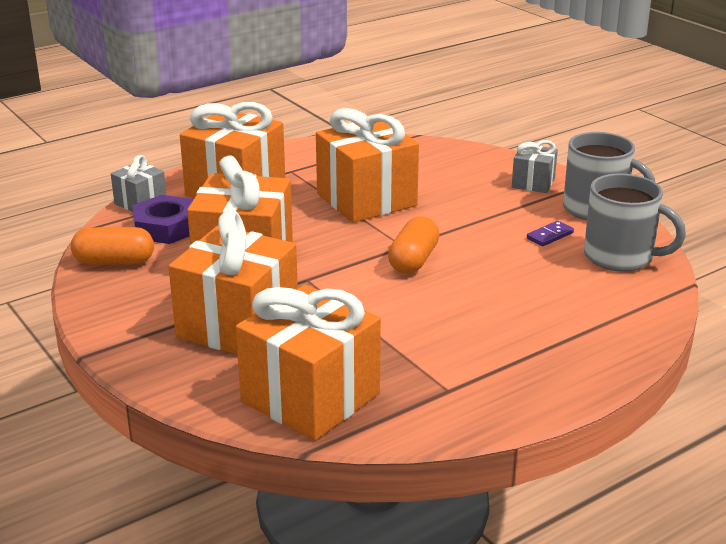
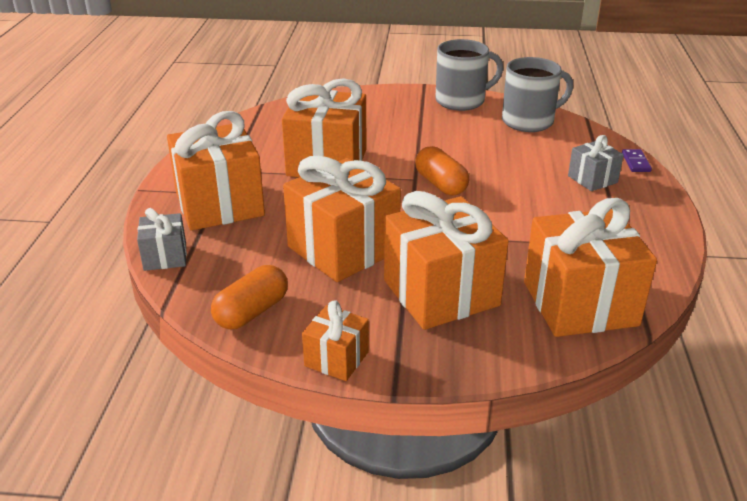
camera: 50 degrees left, 5 degrees up
(97, 317) = (336, 359): none -> orange gift
(166, 227) = (231, 262): purple nut -> none
(533, 183) = (397, 102): grey gift -> grey gift (592, 179)
(550, 235) = (473, 128): purple domino -> purple domino (635, 162)

